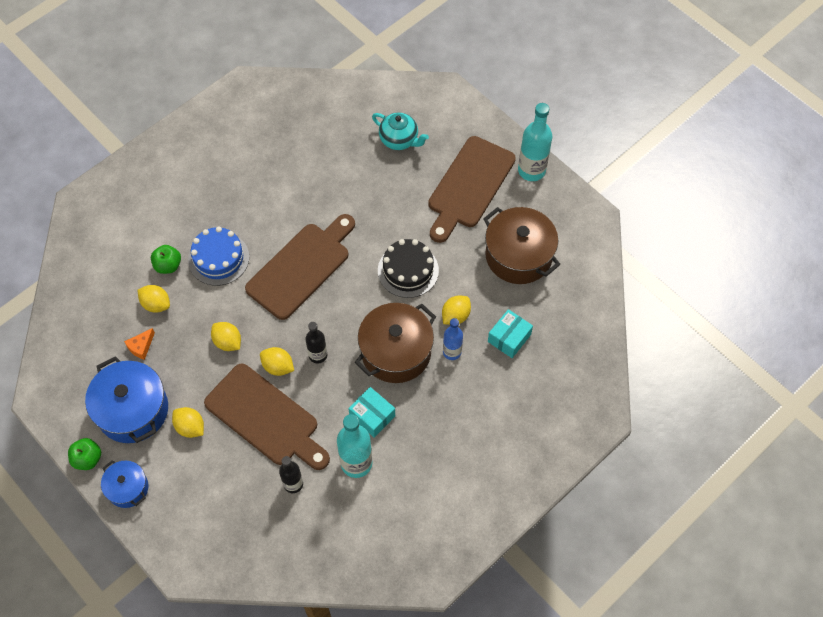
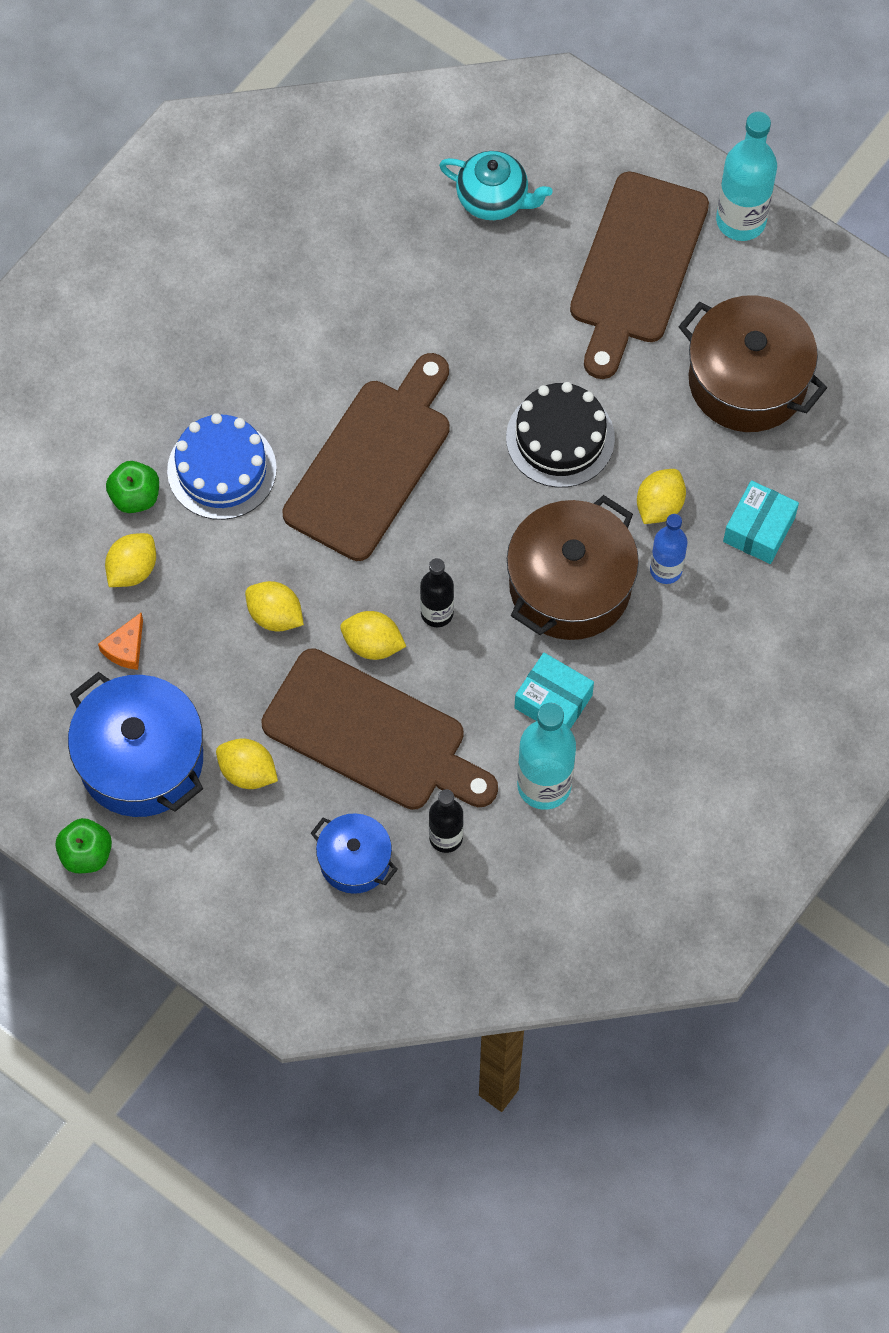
camera: 10 degrees left, 5 degrees up
(128, 488) = (168, 891): blue pot -> blue pot (354, 860)
(156, 304) = (132, 569): yellow lemon -> yellow lemon turned 75 degrees counterclockwise

